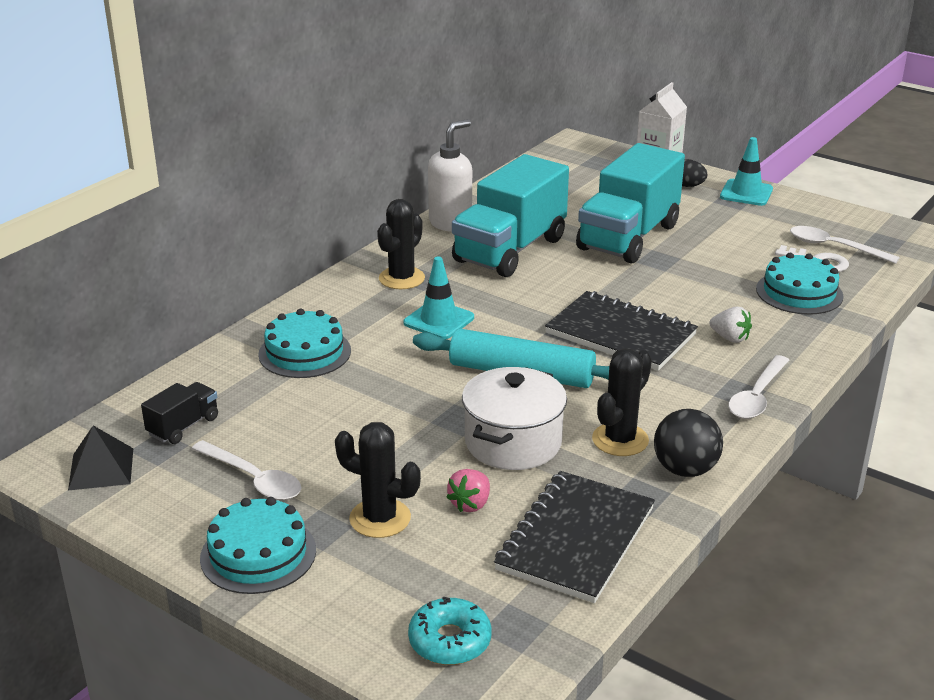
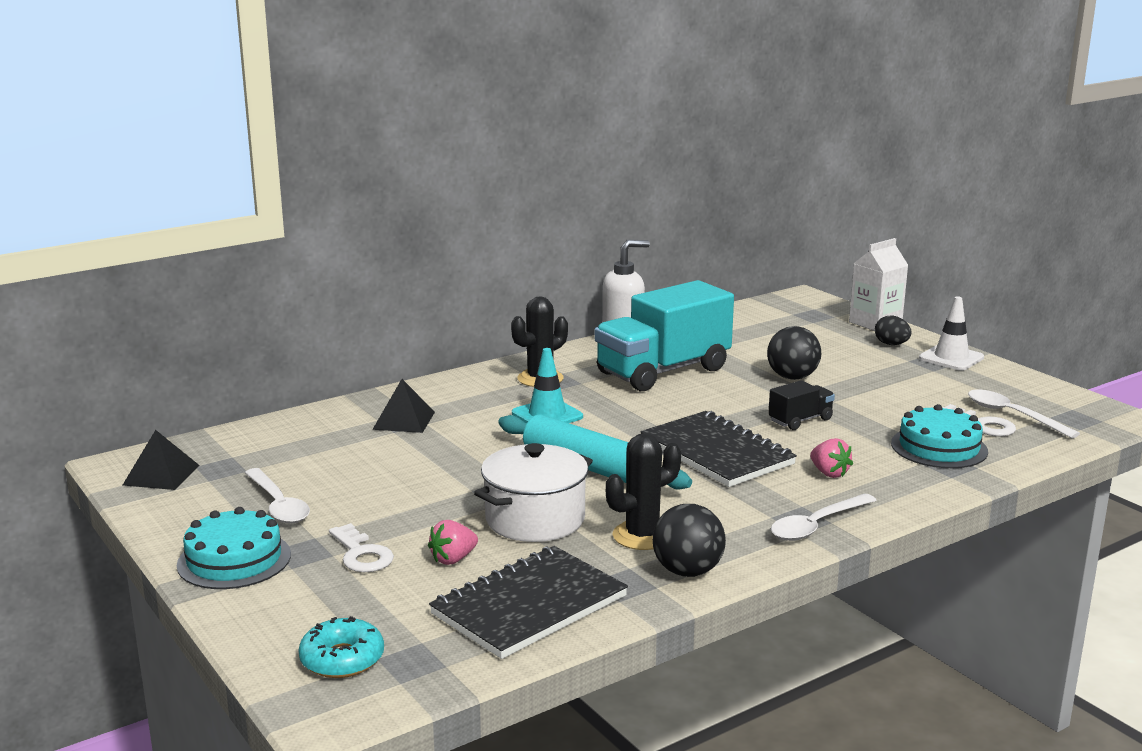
camera: 20 degrees right, 10 degrees down
(183, 426) = (253, 457): black truck -> black truck (800, 420)
(304, 352) = (404, 420): turquoise cake -> black pyramid
(380, 518) = (361, 554): black cactus -> white key
(628, 237) = (792, 377): turquoise truck -> black ball
(730, 338) = (829, 473): white strawberry -> pink strawberry
(746, 193) = (951, 358): turquoise traffic cone -> white traffic cone

